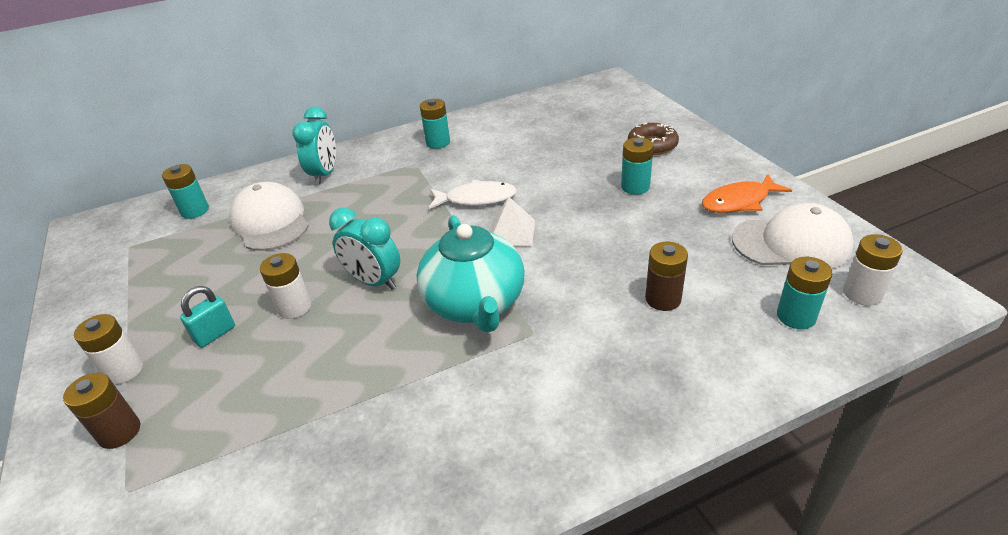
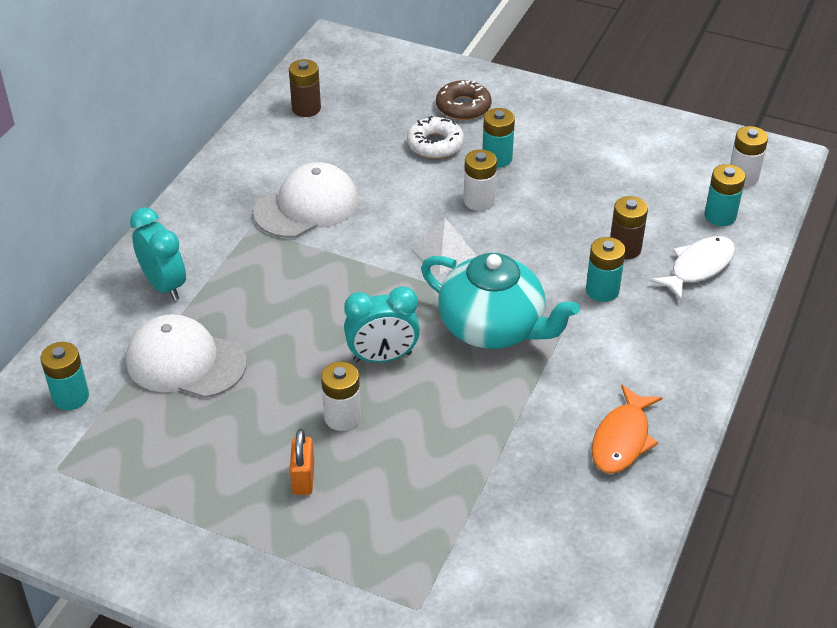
camera: 45 degrees left, 5 degrees up
(119, 432) = (345, 586): brown battery -> brown battery (306, 108)
(124, 370) = (266, 553): white battery -> white battery (479, 201)
(215, 334) = (303, 478): turquoise padlock -> orange padlock
(438, 142) = (242, 193): turquoise battery -> turquoise battery (602, 290)
(476, 199) = (369, 236): white fish -> white fish (698, 267)
(600, 161) = (435, 144): none -> white donut
(739, 201) = (593, 136): orange fish -> orange fish (622, 439)
(791, 243) = (664, 157): white cap -> white cap (307, 206)

